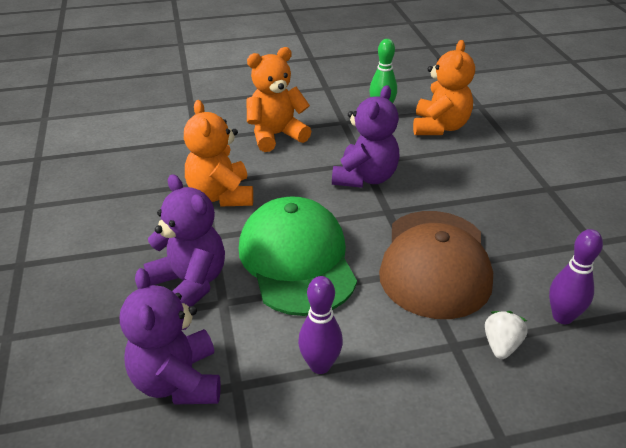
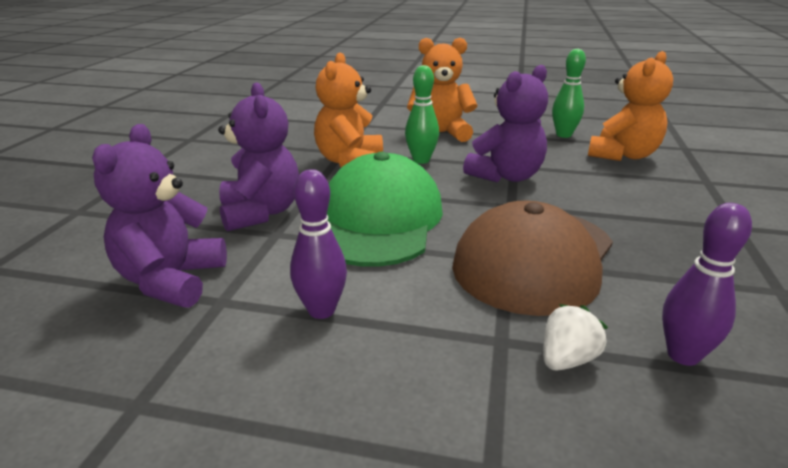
camera: 25 degrees right, 10 degrees down
(283, 176) = (421, 160): none -> green bowling pin

